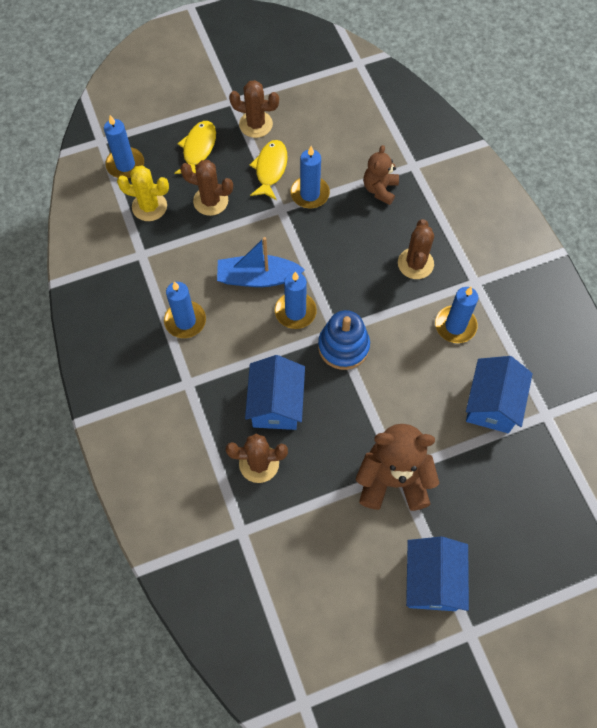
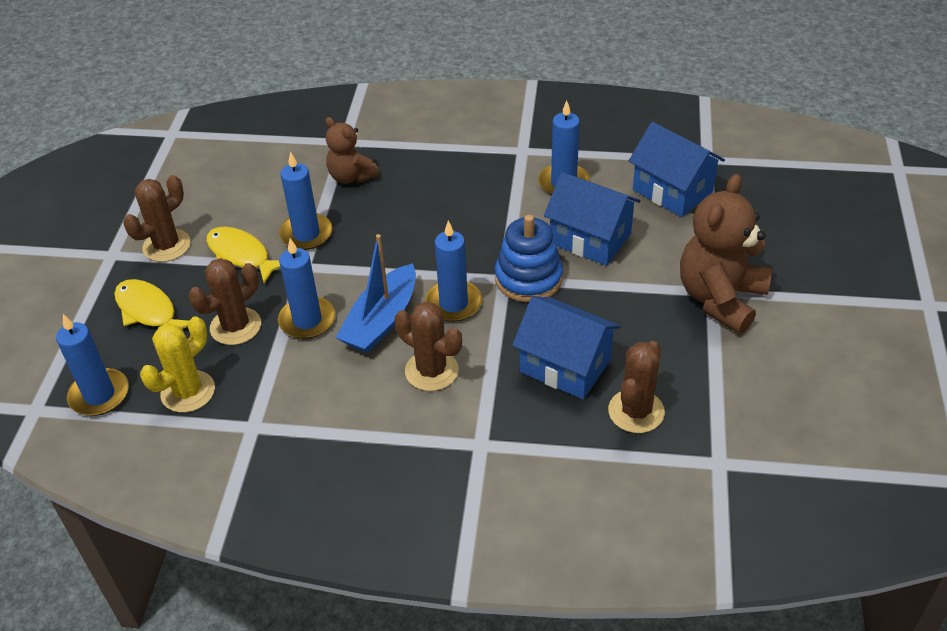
camera: 60 degrees left, 20 degrees down
(185, 321) = (388, 414): blue candle -> blue candle (307, 320)
(415, 263) = (466, 184): brown cactus -> brown cactus (431, 371)
(432, 580) = (855, 311): blue house -> blue house (590, 239)

